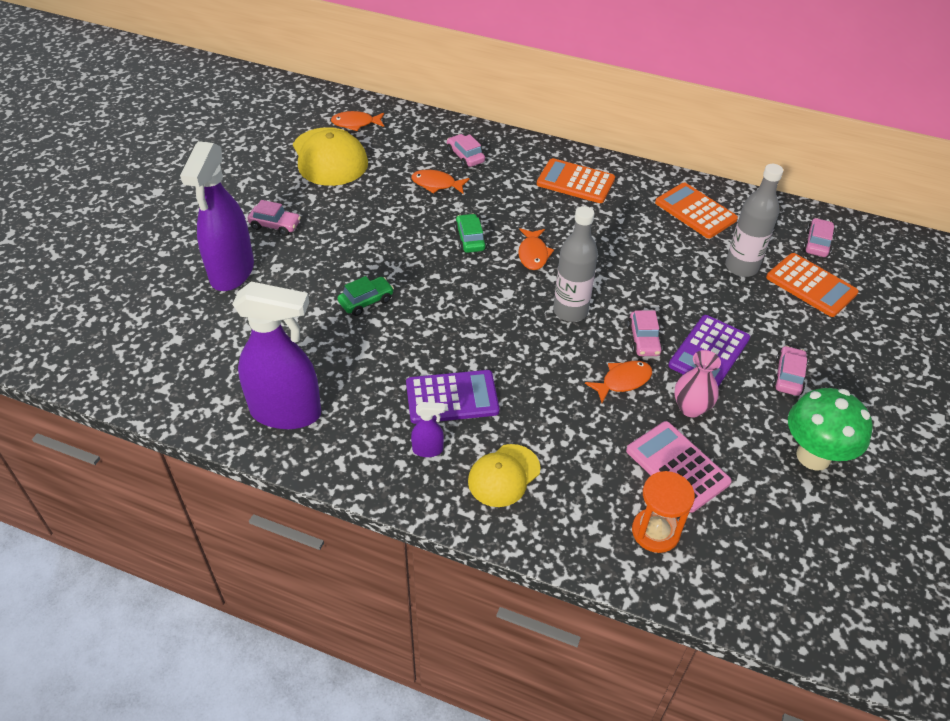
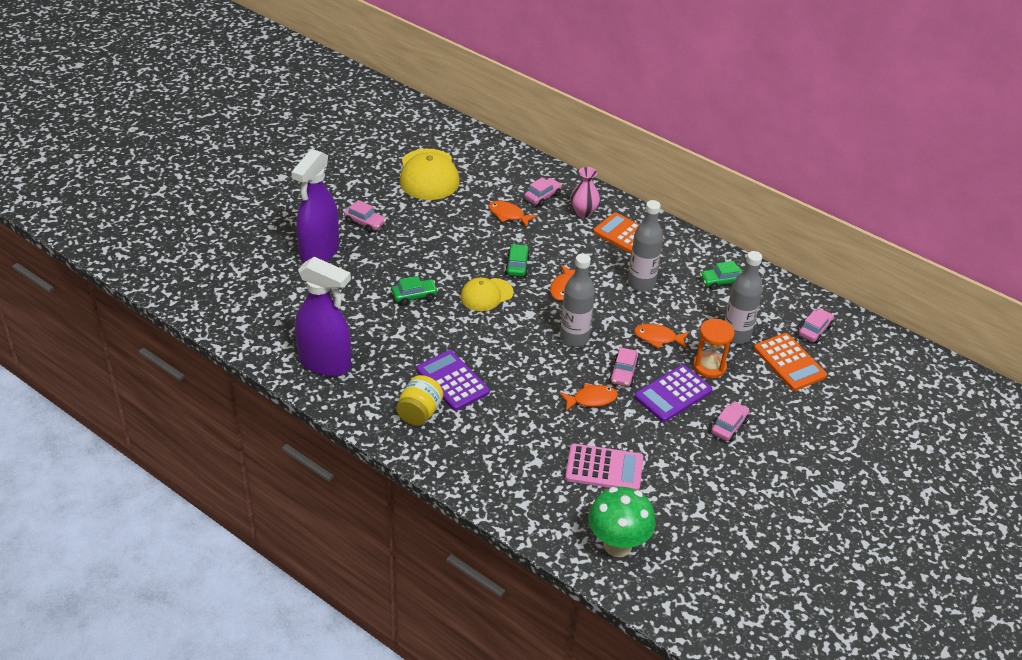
camera: 15 degrees right, 5 degrees down
(356, 123) = (461, 150): orange fish -> orange fish (658, 338)
(428, 450) = (419, 413): purple spray bottle -> yellow jar
(452, 397) = (452, 381): purple calculator -> purple calculator turned 135 degrees counterclockwise
(465, 156) = (542, 196): pink car -> pink car turned 60 degrees clockwise
(504, 475) = (468, 443): yellow cap -> yellow cap (486, 295)
(614, 231) = (641, 284): none -> grey bottle
(655, 532) = (565, 507): orange hourglass -> orange hourglass (709, 366)
(677, 466) = (604, 468): pink calculator -> pink calculator turned 120 degrees clockwise
(691, 408) = (636, 431): pink vase -> pink vase (583, 212)
(695, 211) = (721, 282): orange calculator -> green car
(813, 456) = (716, 487): green mushroom -> green mushroom (617, 545)

